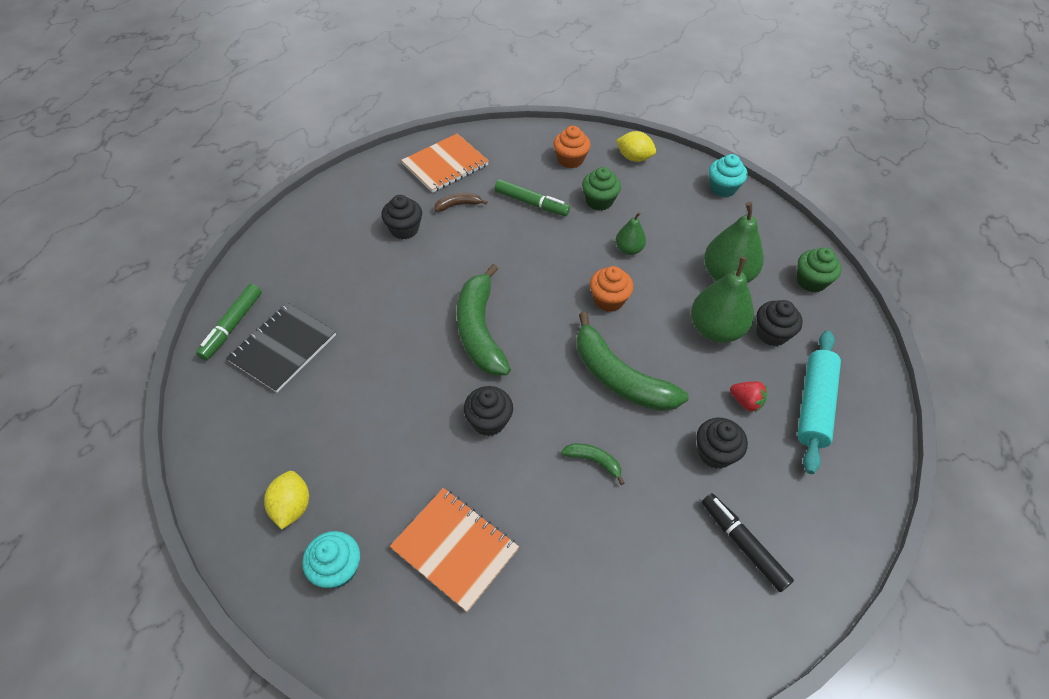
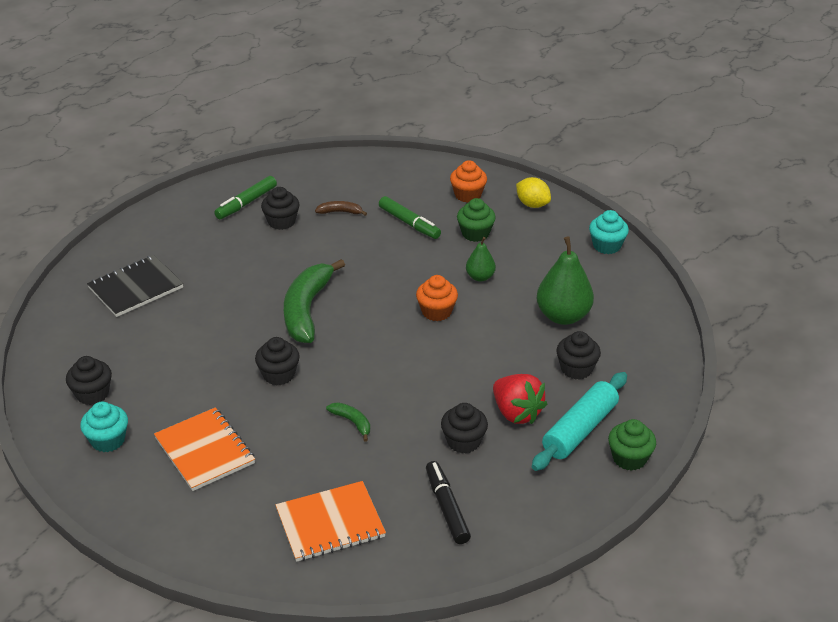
camera: 20 degrees right, 15 degrees down
(232, 326) = (102, 264): green marker -> green marker (246, 203)
(292, 507) = (92, 394): yellow lemon -> black cupcake
(445, 165) = (346, 178): orange notebook -> orange notebook (330, 523)
(619, 378) = (411, 370): green banana -> none
(715, 329) = (524, 354): green pear -> none
(746, 402) = (516, 413): red strawberry -> red strawberry, size x1.72
(811, 281) = (645, 337): green cupcake -> green cupcake (629, 458)

